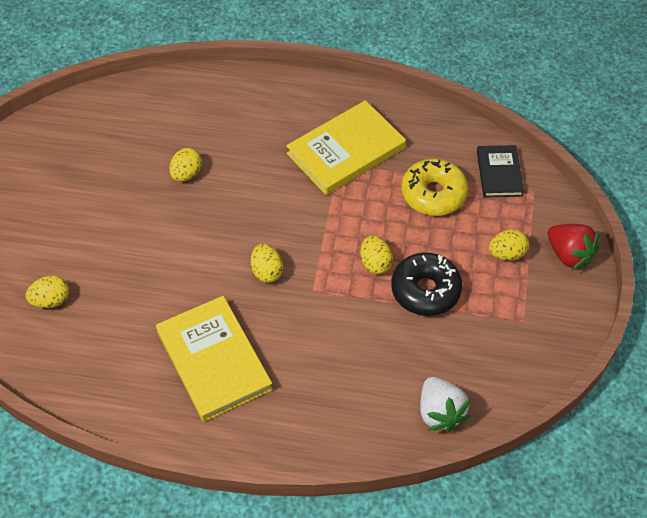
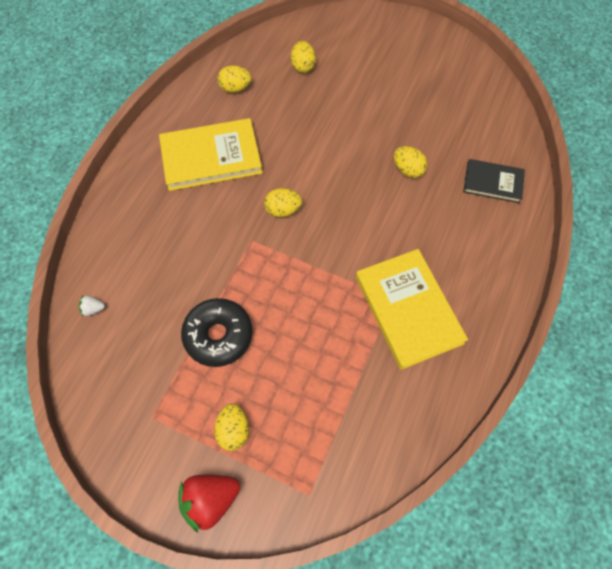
camera: 105 degrees right, 10 degrees up
(375, 263) = (263, 299): yellow egg -> yellow egg (235, 88)
(433, 194) = (331, 380): yellow donut -> none
(440, 413) = (93, 309): white strawberry -> white strawberry, size x0.46
(499, 173) = (341, 462): black book -> black book (492, 182)

